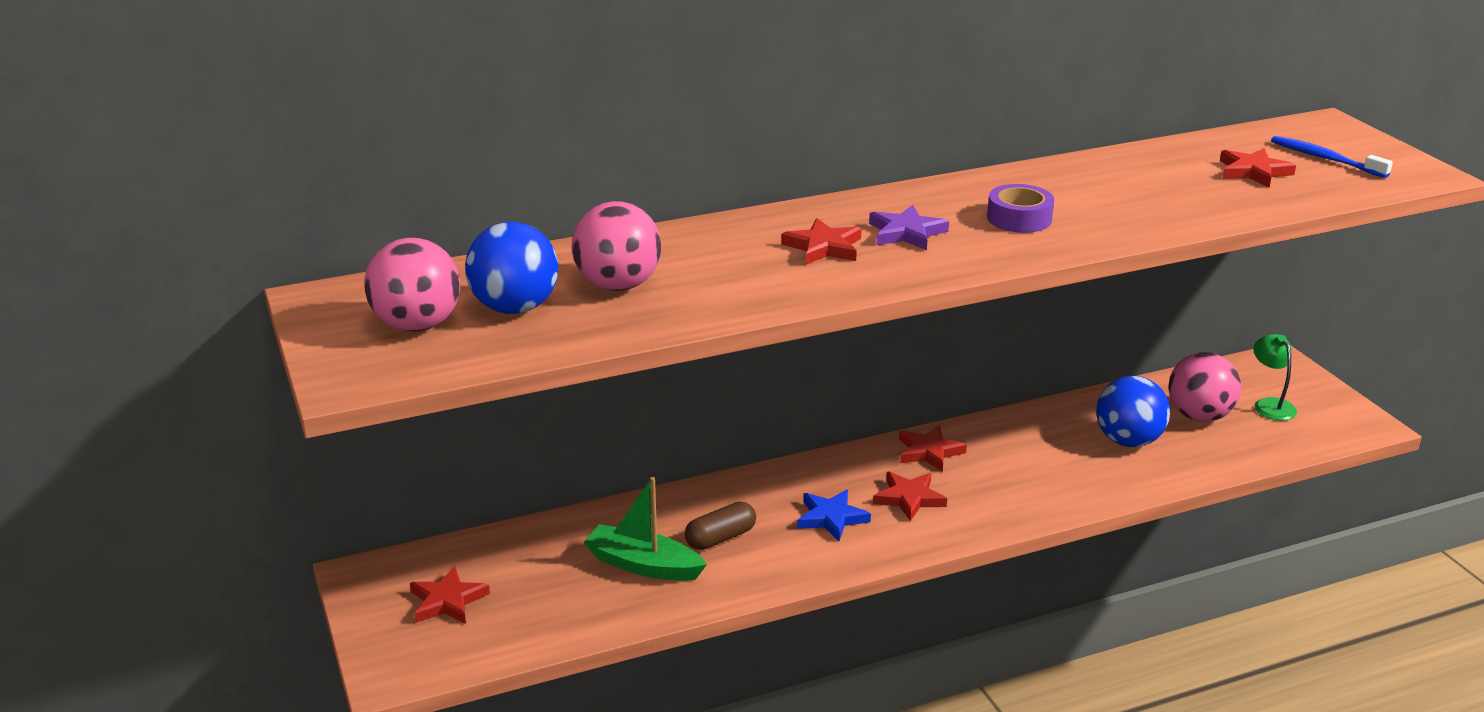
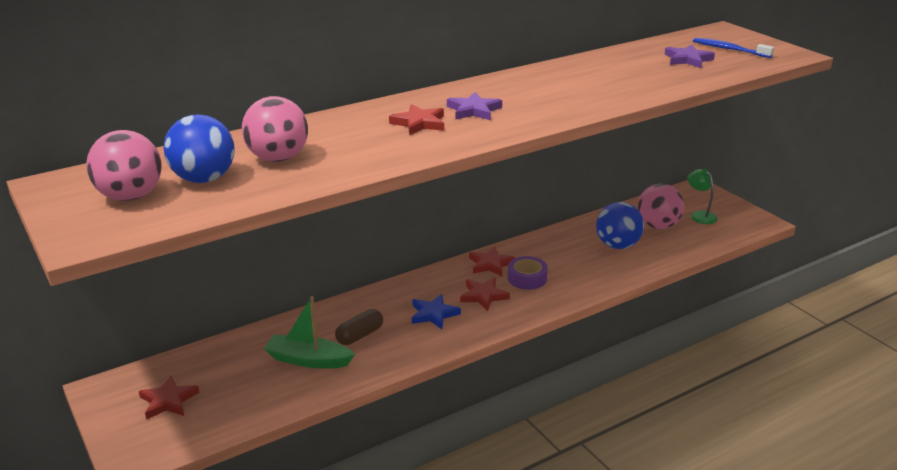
camera: 10 degrees left, 0 degrees up
(1019, 218) = (547, 96): purple tape -> purple tape (527, 278)
(1253, 172) = (688, 59): red star -> purple star

